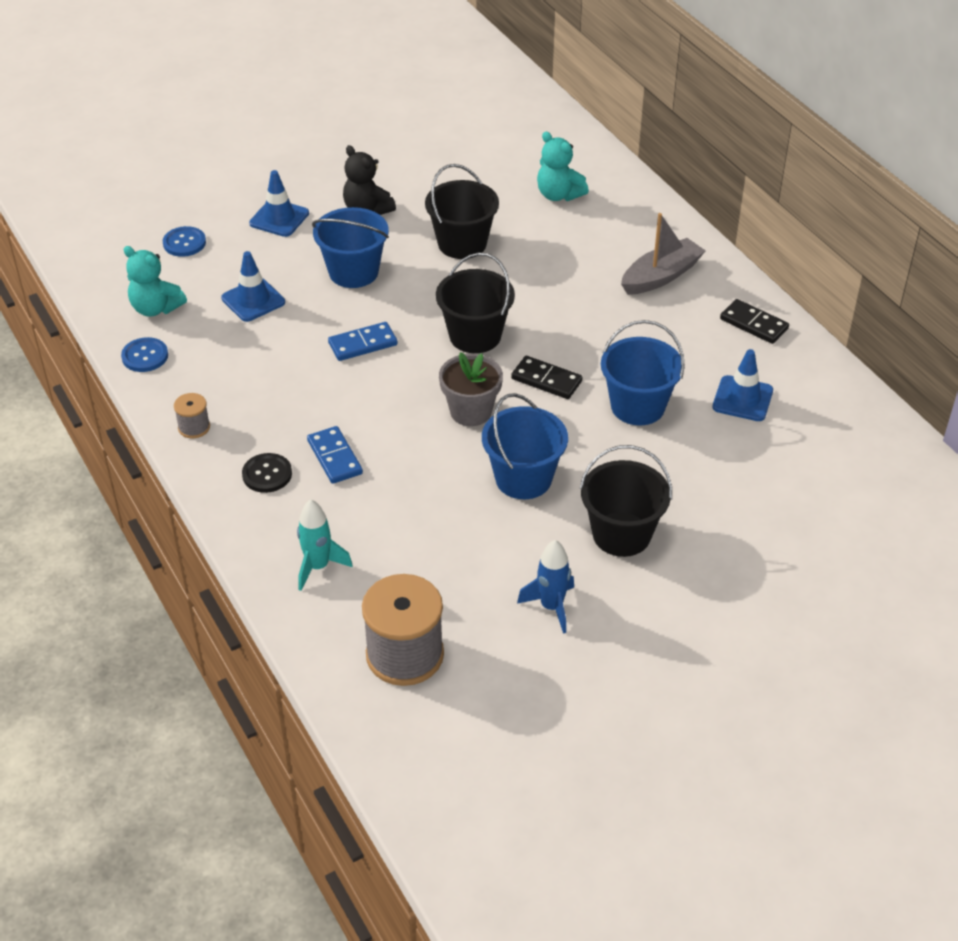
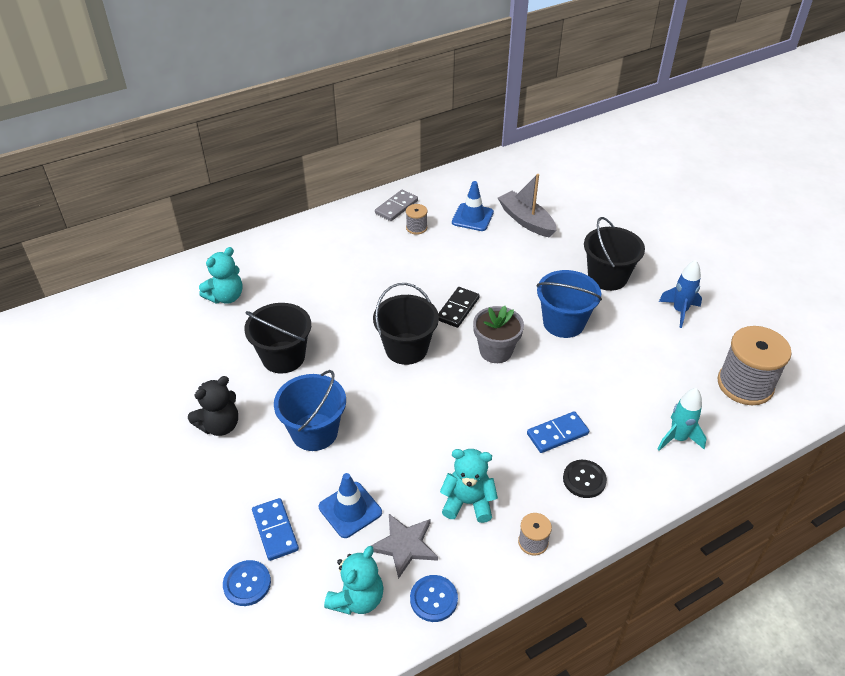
camera: 90 degrees left, 0 degrees up
(206, 337) = (404, 545): none -> grey star
(249, 381) = (468, 502): none -> turquoise teddy bear
(279, 218) = (219, 497): blue traffic cone -> none
(363, 344) = (416, 421): blue domino -> blue domino (275, 530)
(637, 406) = (483, 264): blue bucket -> none
(661, 276) = (340, 246): grey boat -> grey boat (526, 220)
(709, 343) = (416, 228): none -> grey spool
(754, 324) = (396, 207): black domino -> grey domino

